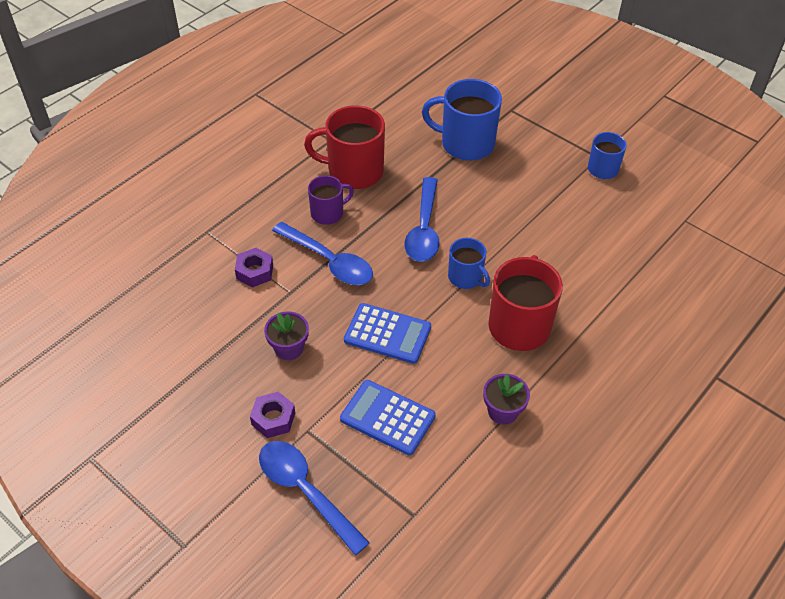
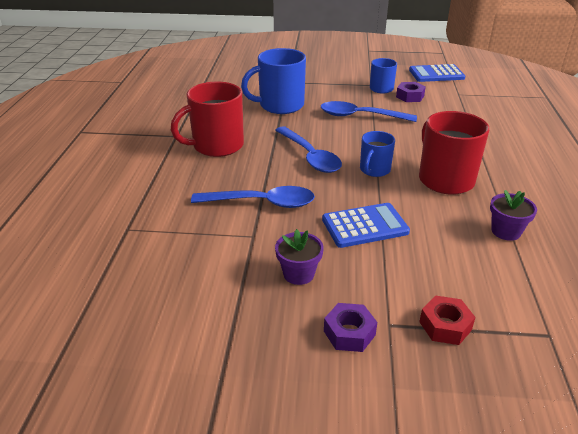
camera: 35 degrees left, 15 degrees down
(254, 272) = (205, 236): purple nut -> purple nut (410, 96)
(306, 492) = (449, 374): blue spoon -> blue spoon (361, 116)
(328, 213) = (225, 175): purple mug -> none
(346, 457) = (445, 326): none -> red nut
(387, 417) = (437, 279): blue calculator -> blue calculator (436, 74)
(466, 277) = (374, 170): blue mug -> blue mug turned 105 degrees clockwise

